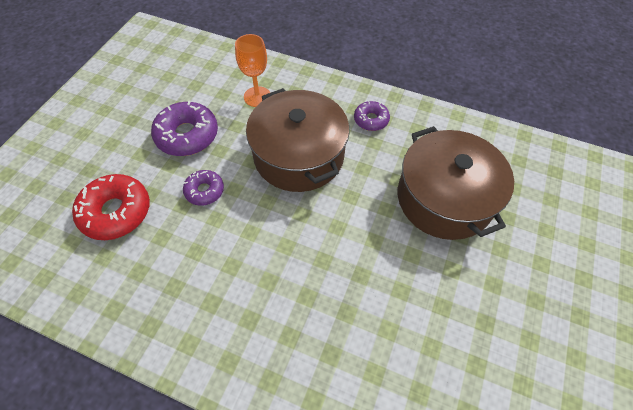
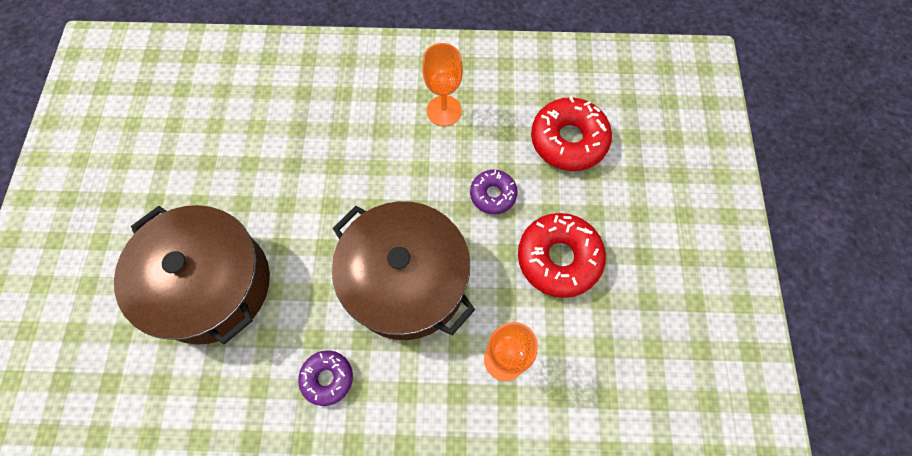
camera: 160 degrees right, 10 degrees up
(187, 135) = (559, 258): purple donut -> red donut
(202, 278) = (444, 111): none -> orange goblet

